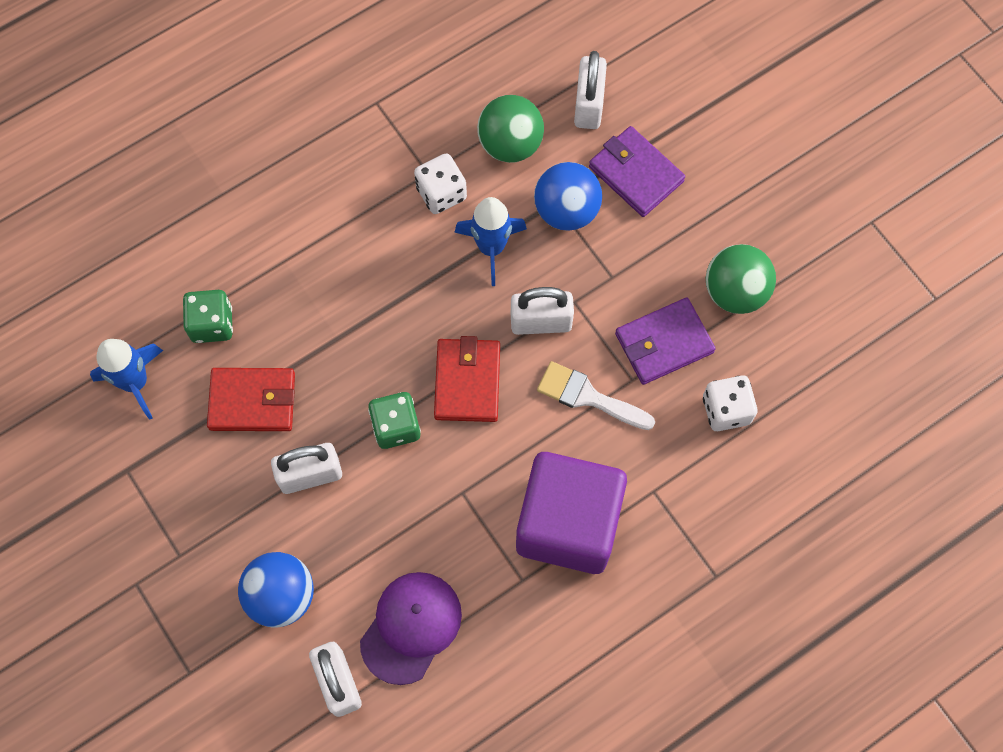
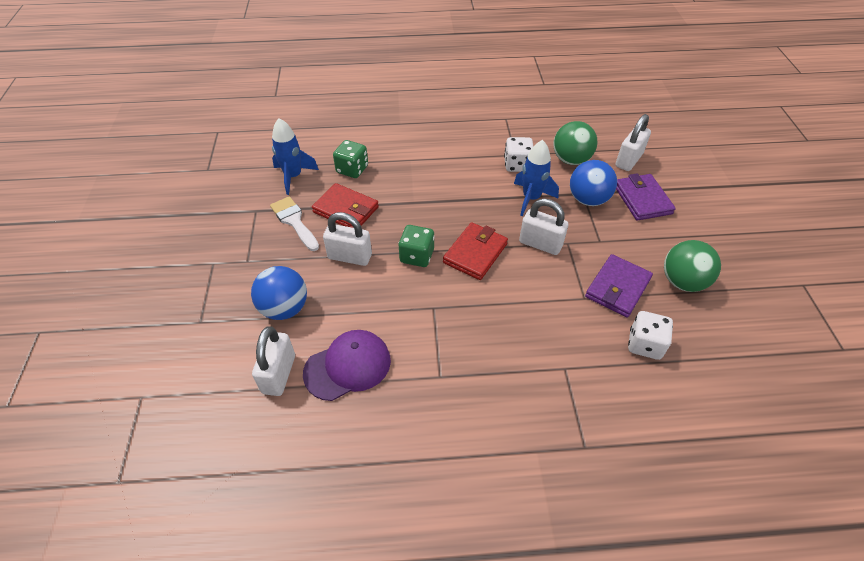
camera: 30 degrees right, 20 degrees down
(568, 523) = (492, 358): purple cube -> none
(587, 396) = (548, 294): white brush -> white brush (294, 221)
(664, 343) = (617, 288): purple wallet -> purple wallet turned 60 degrees counterclockwise

